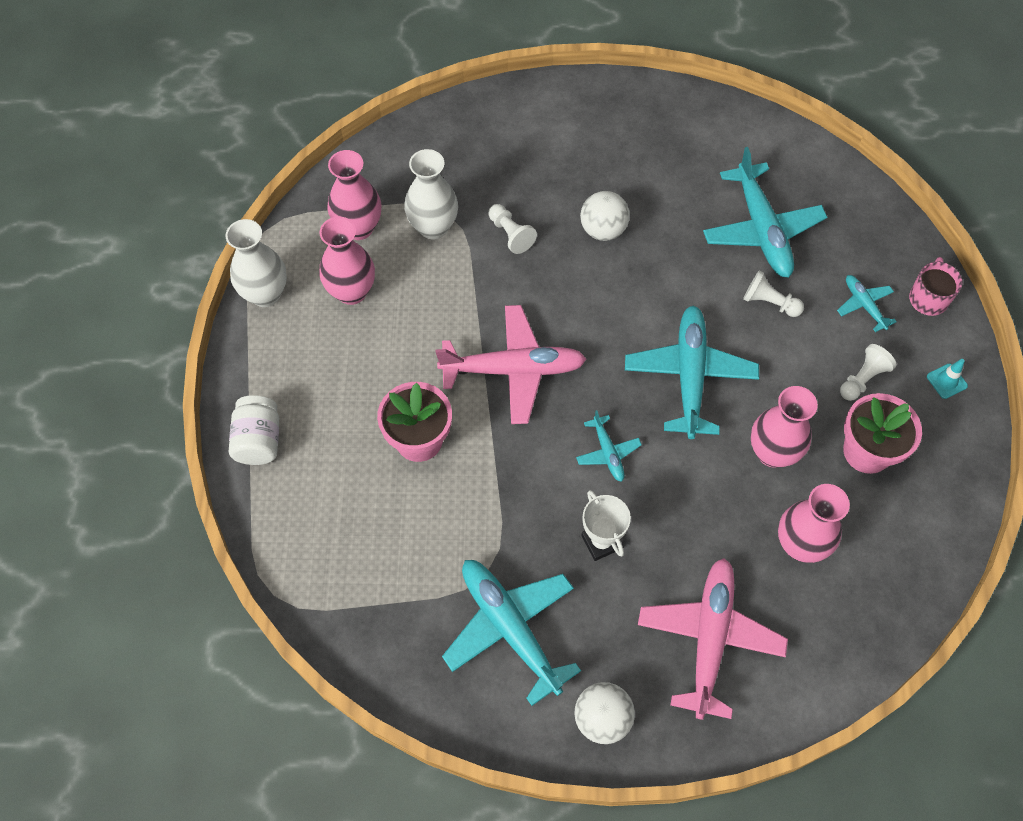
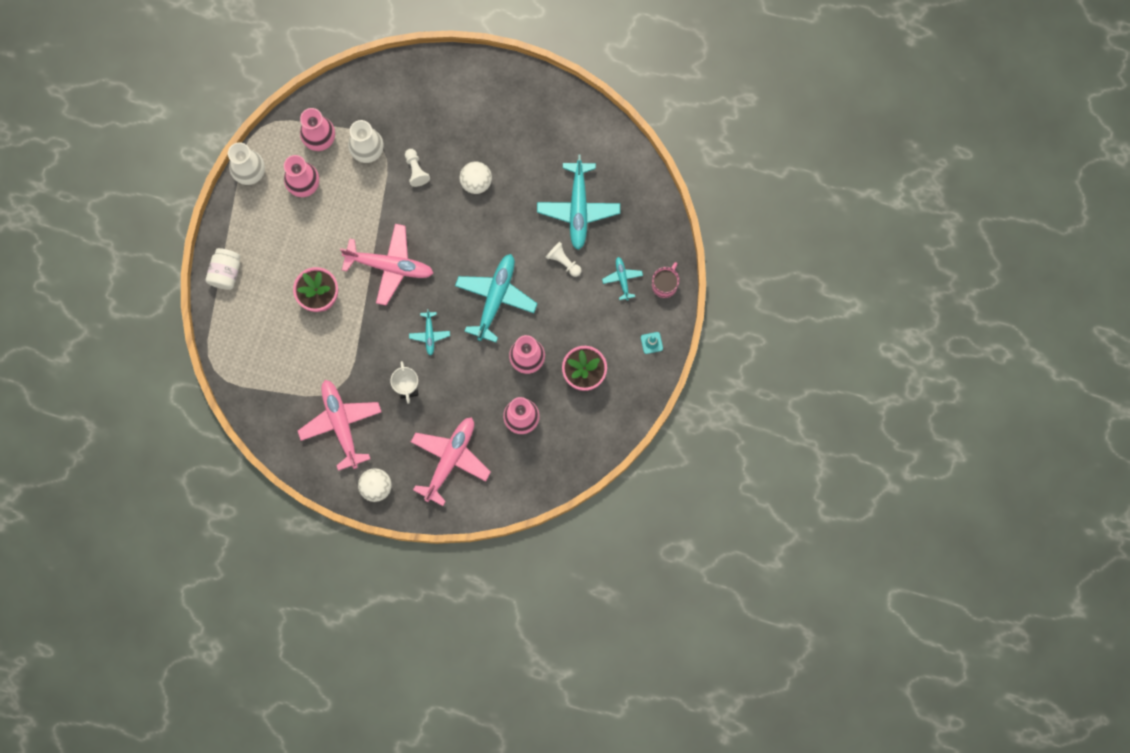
camera: 15 degrees right, 15 degrees up
(510, 629) = (341, 424): turquoise plane -> pink plane
(863, 379) = (601, 328): white pawn -> none

